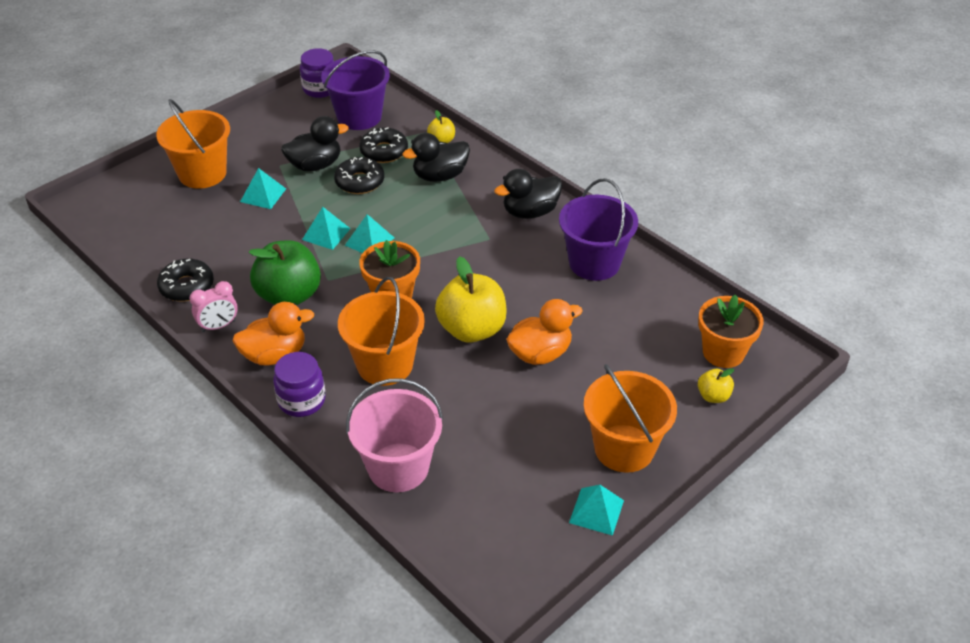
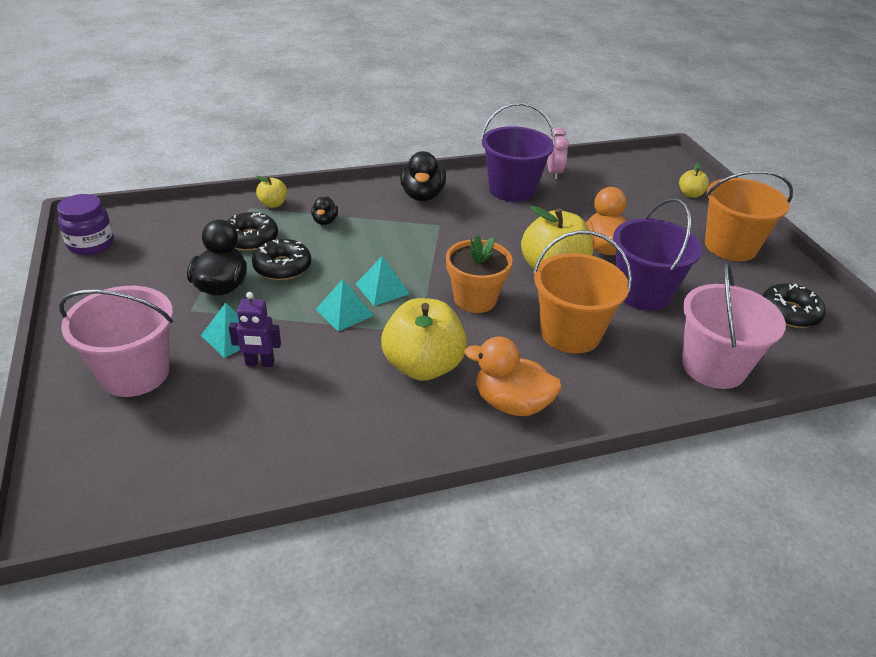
camera: 65 degrees left, 5 degrees down
(187, 286) = (340, 445): black donut -> black donut (789, 313)
(202, 173) = (135, 373): orange bucket -> pink bucket
(218, 326) = (434, 436): pink clock -> pink clock (554, 173)
(244, 219) = (260, 363): none -> purple robot
(275, 355) = (511, 403): orange duck -> orange duck turned 75 degrees counterclockwise
(289, 295) = (423, 366): green apple -> yellow apple
(301, 400) = (593, 404): purple jar -> none
(359, 117) = (174, 236): purple bucket -> purple bucket (643, 293)
(440, 176) = (325, 221): black duck -> black duck, size x0.55
(596, 511) = (794, 280): turquoise pyramid -> none
(723, 352) = (647, 176): orange flower pot -> none

